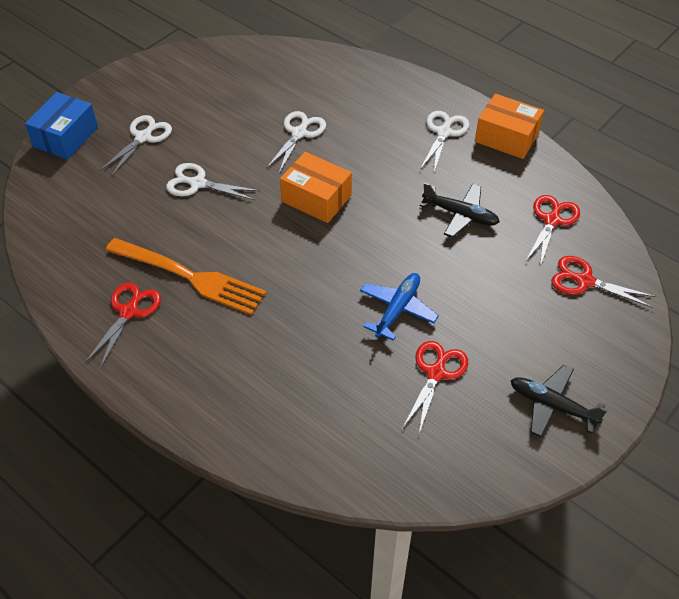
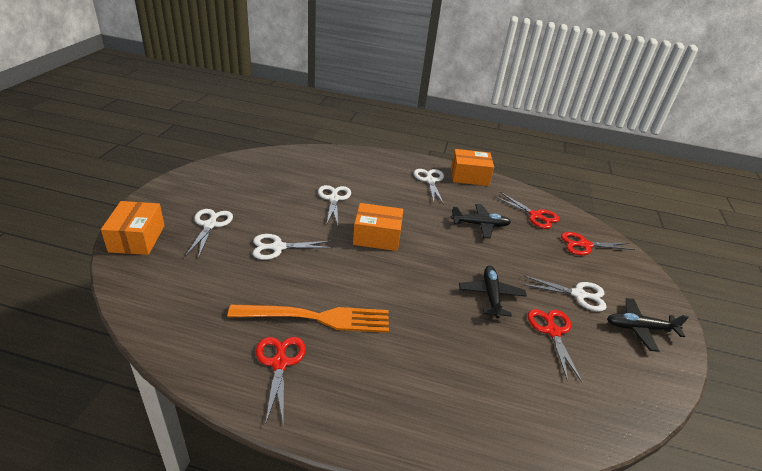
camera: 30 degrees left, 15 degrees down
(66, 137) = (137, 238): blue box -> orange box
(397, 309) = (491, 295): blue plane -> black plane
(511, 342) = (578, 294): none -> white scissors
(552, 220) = (535, 215): red scissors -> red scissors turned 135 degrees clockwise

